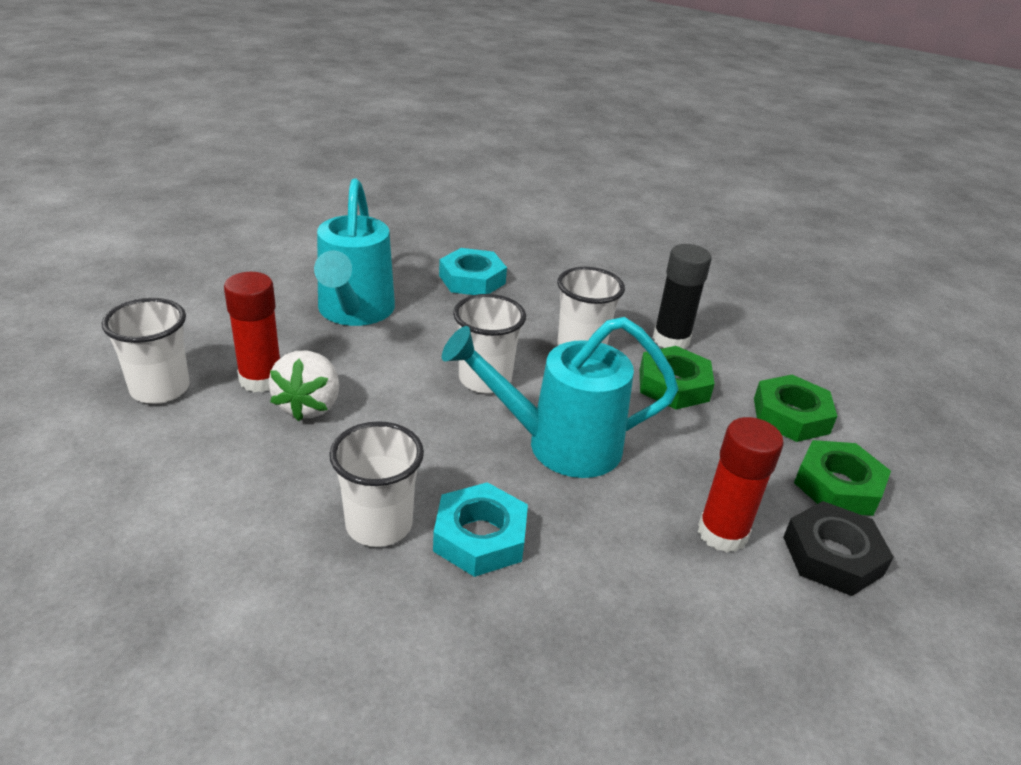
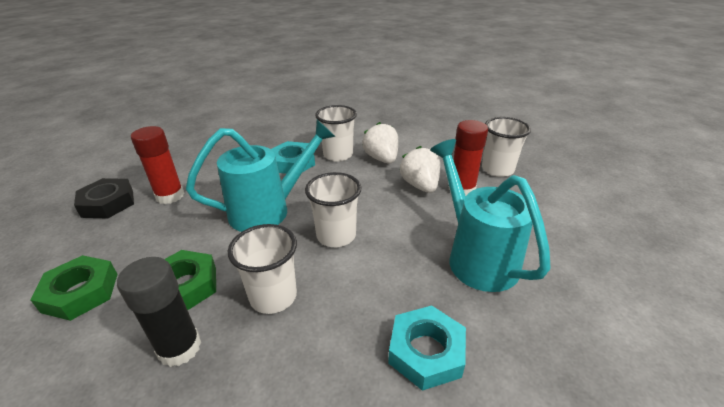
camera: 160 degrees right, 0 degrees up
(308, 482) = (381, 159): none -> white strawberry
(838, 485) = (76, 244): green nut -> none

